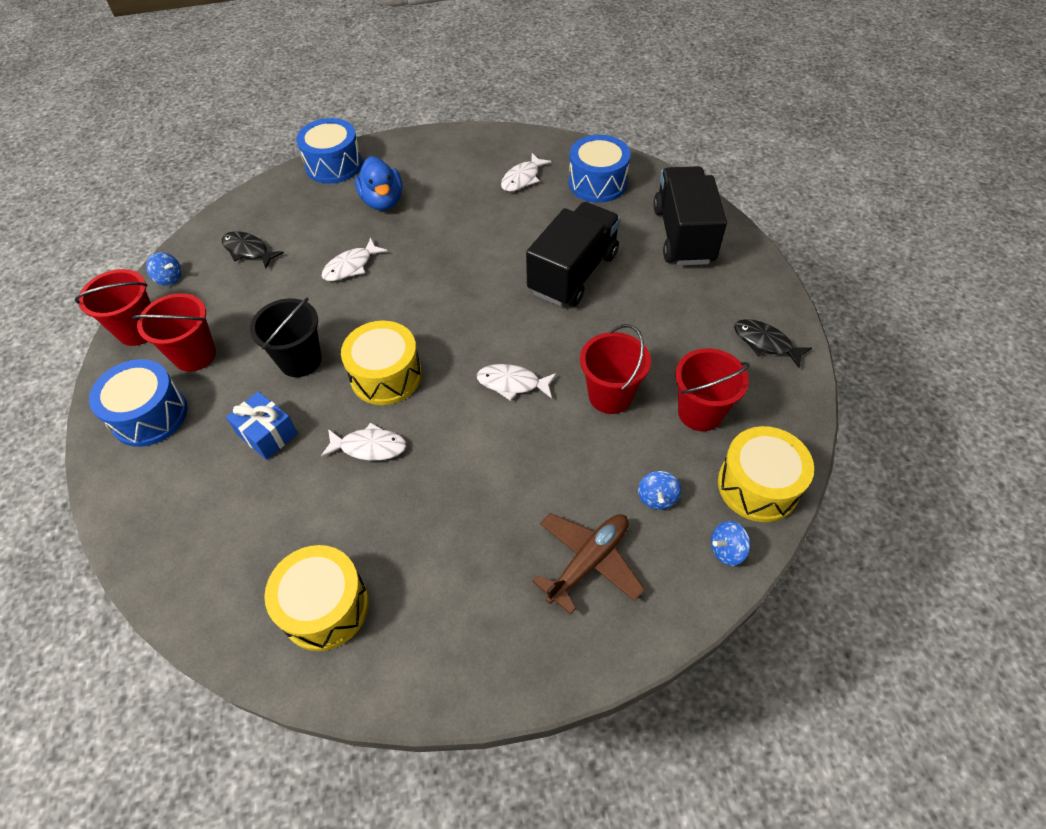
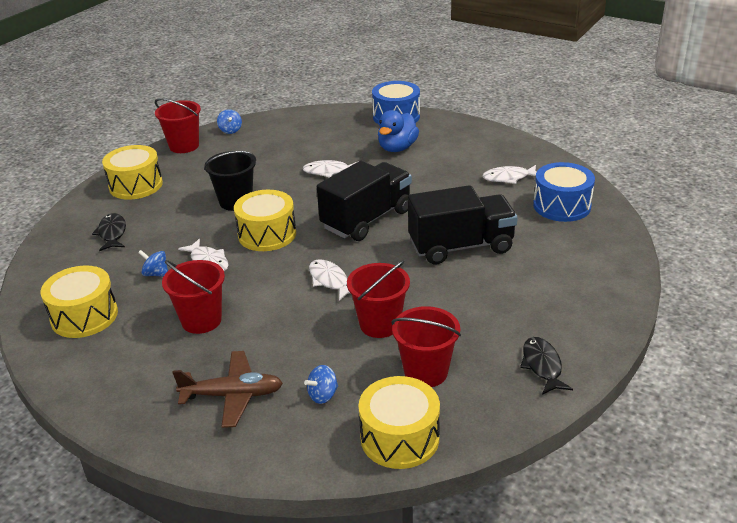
camera: 45 degrees right, 20 degrees down
(149, 415) = (136, 185): blue drum -> yellow drum
(195, 355) = (192, 171): red bucket -> red bucket (201, 320)
(248, 251) = (286, 137): black fish -> black fish (112, 233)
(267, 434) = (171, 225): blue gift -> none
(683, 235) = (581, 268): black truck -> black truck (367, 219)
(726, 550) = (321, 454): blue spinning top -> blue spinning top (156, 274)

